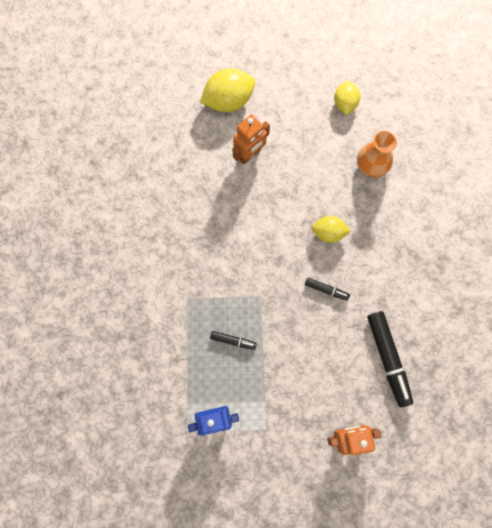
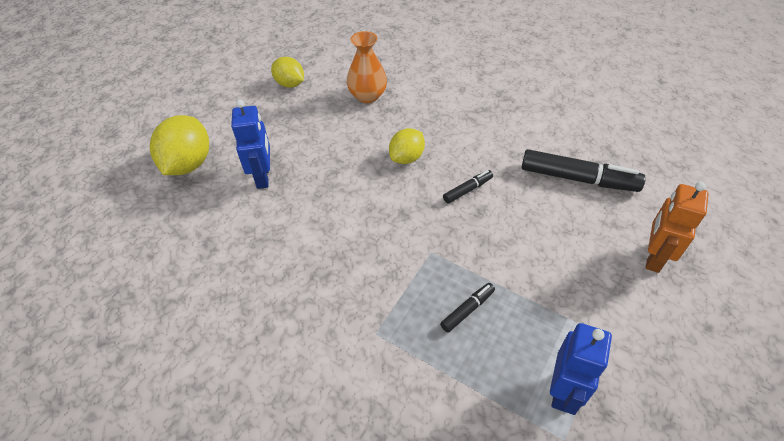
camera: 55 degrees left, 25 degrees down
(250, 154) = (263, 176): orange robot -> blue robot

